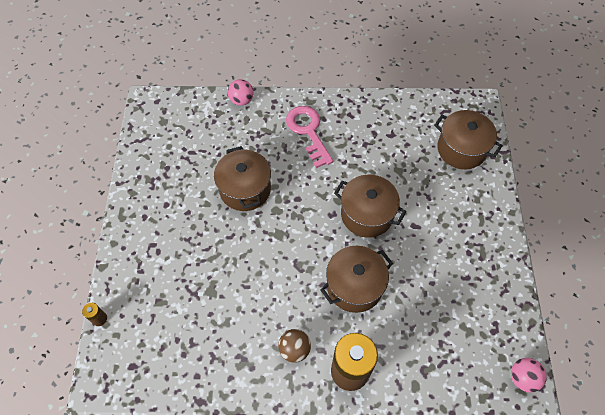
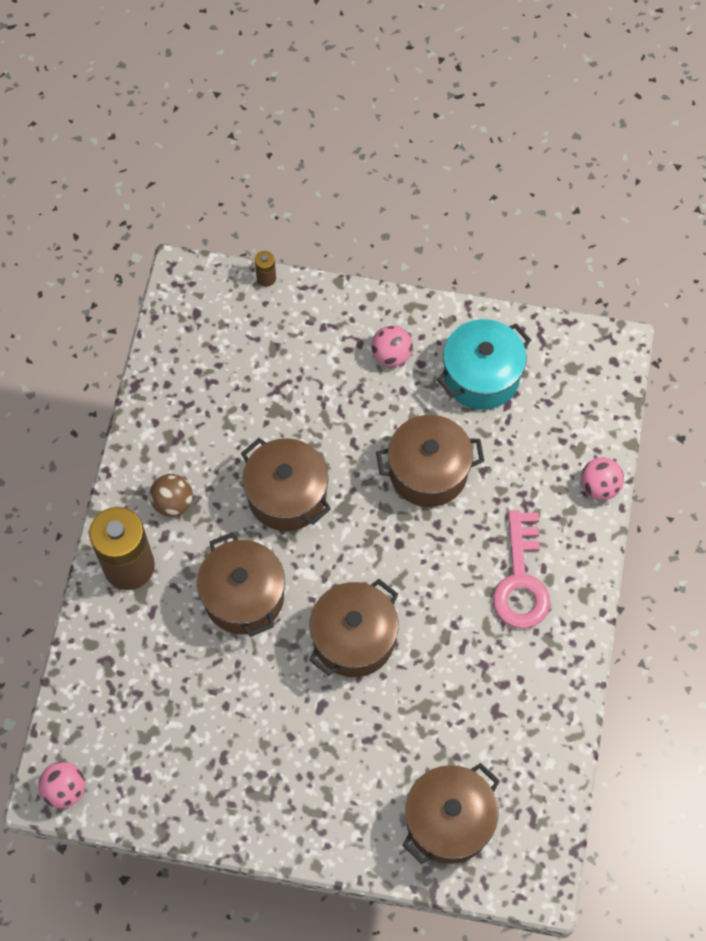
camera: 100 degrees right, 5 degrees up
(160, 223) = (391, 355): none -> pink ball
(173, 168) = (481, 376): none -> turquoise pot
(275, 272) = (287, 495): none -> brown pot
(308, 132) = (521, 580): pink key -> pink key turned 105 degrees clockwise

